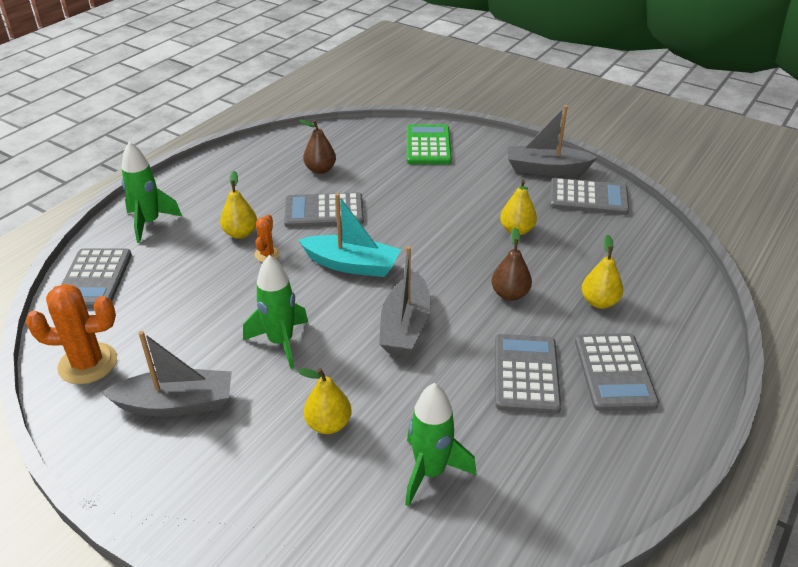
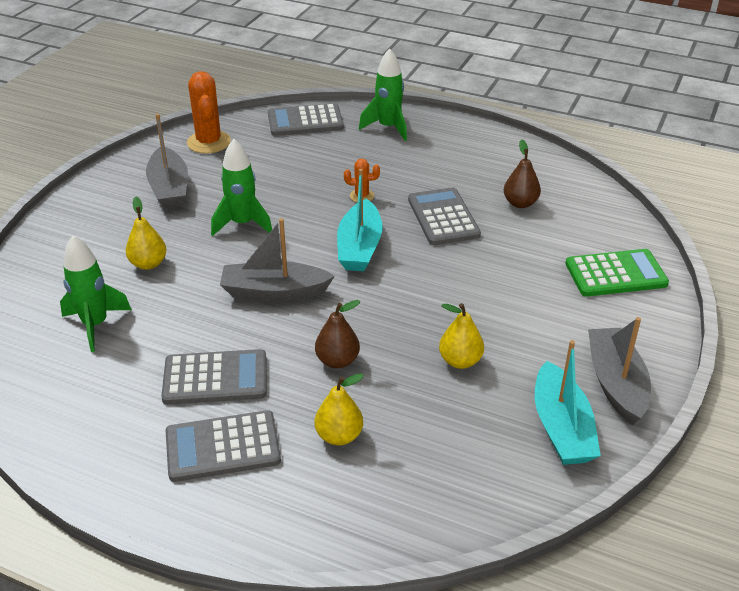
camera: 80 degrees right, 0 degrees up
(240, 233) = (389, 176): yellow pear -> none
(588, 198) = (561, 427): grey calculator -> turquoise boat

